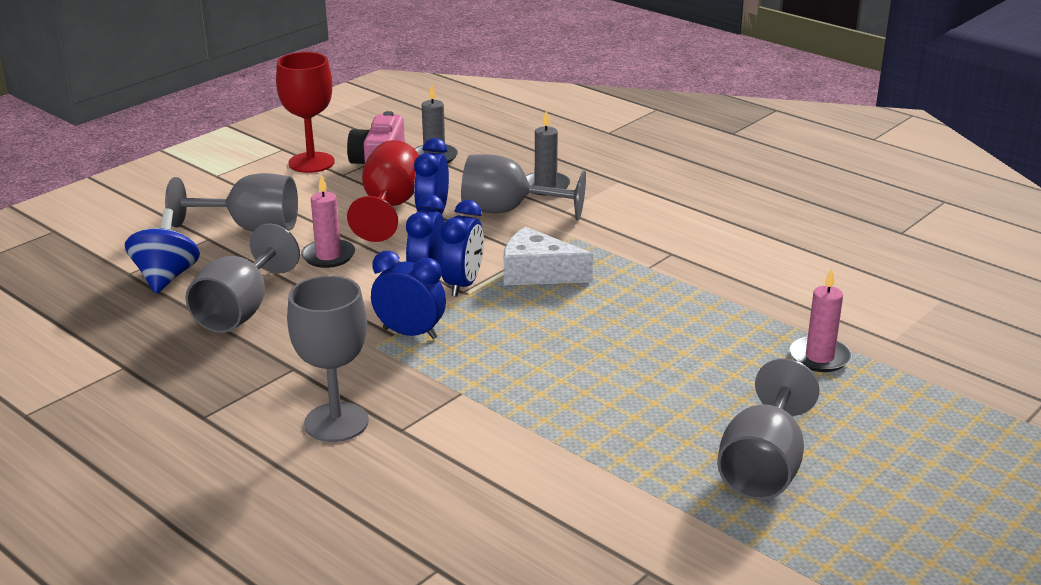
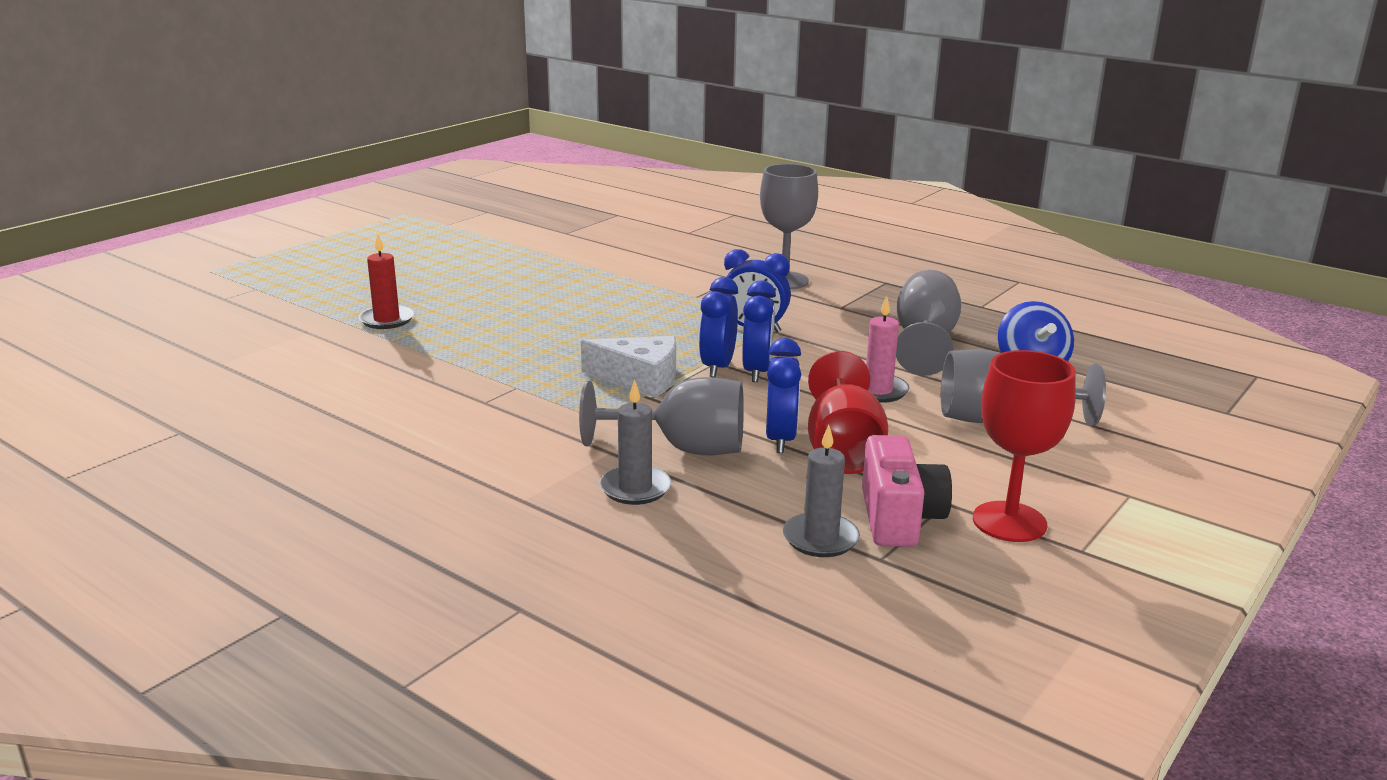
camera: 175 degrees right, 5 degrees down
(763, 467) = (475, 266): grey goblet -> none
(819, 357) = (386, 320): pink candle -> red candle

